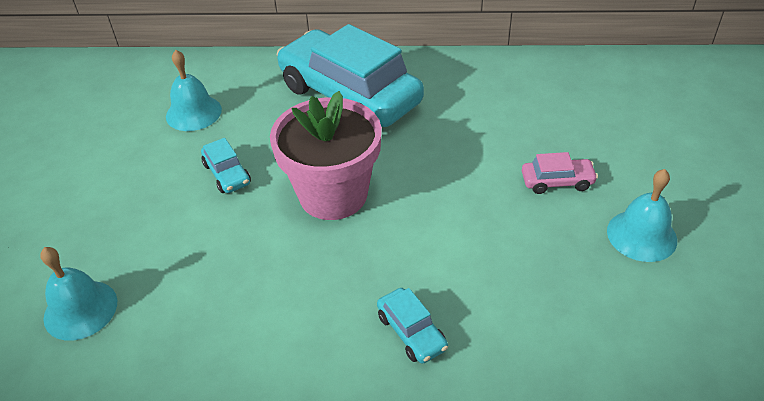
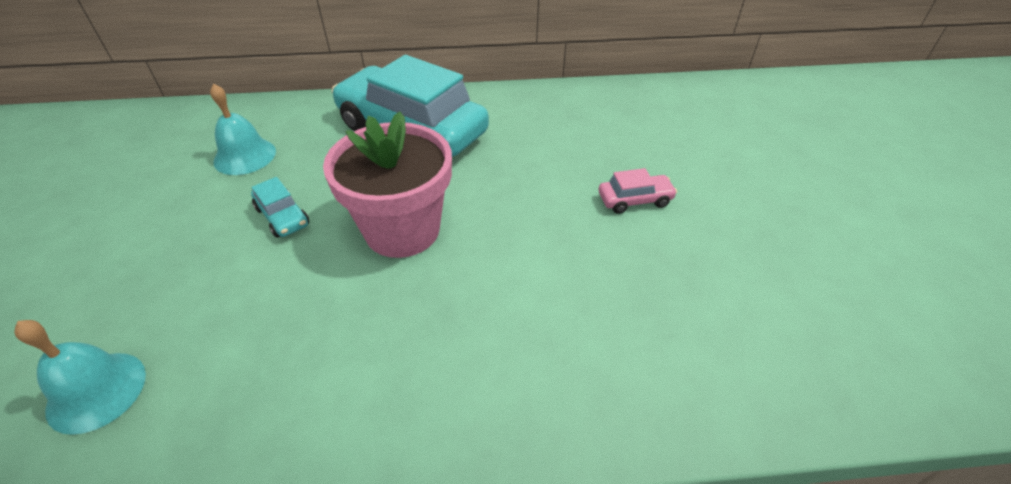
camera: 10 degrees left, 0 degrees up
(411, 332) = (506, 378): turquoise car -> none
(641, 235) = (731, 247): turquoise bell -> none

